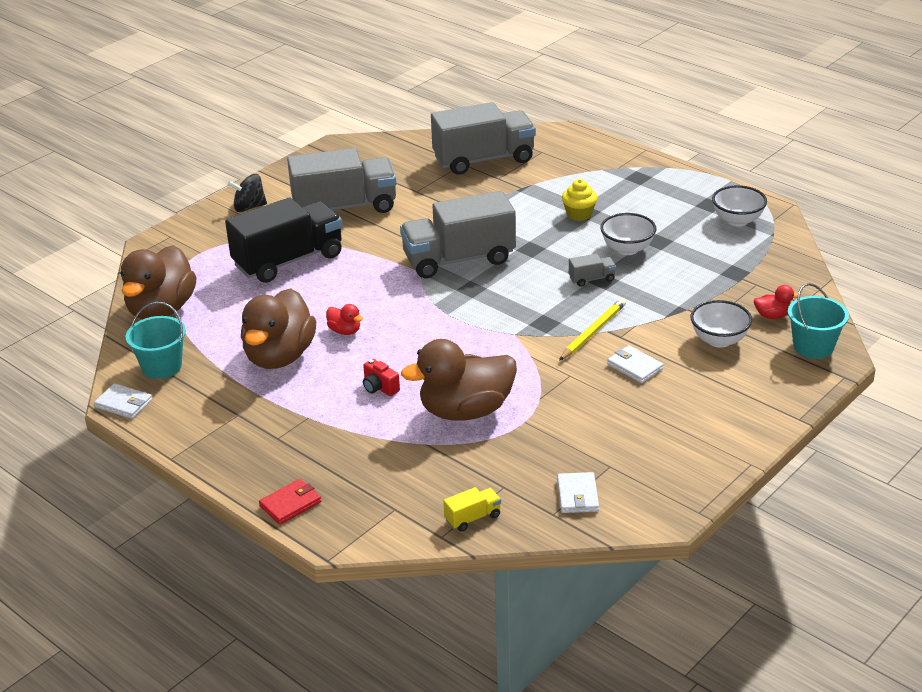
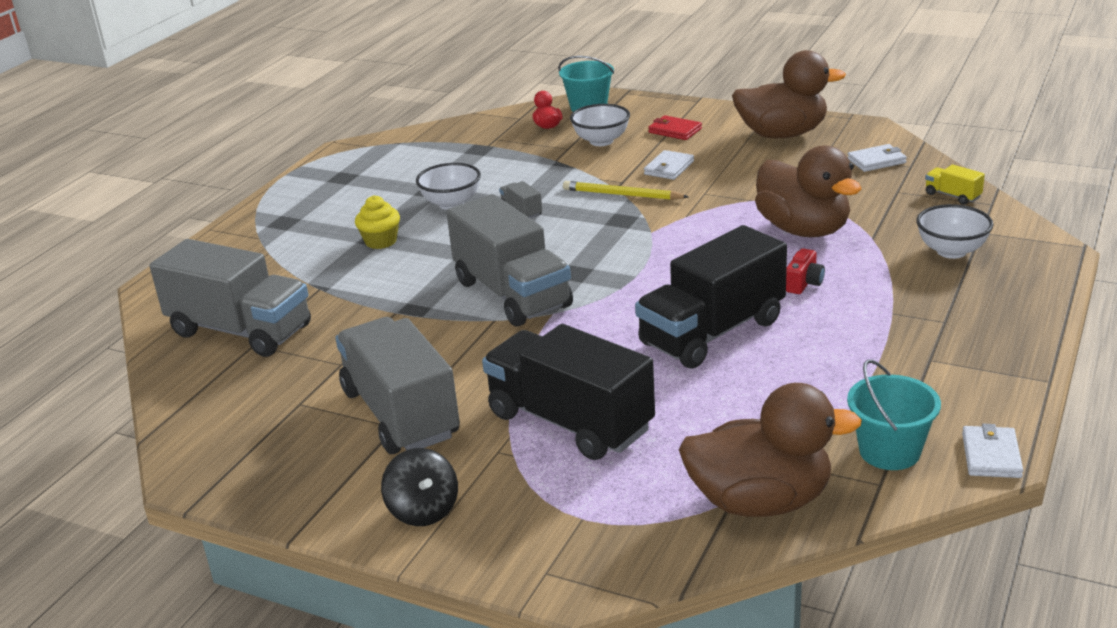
camera: 105 degrees left, 5 degrees down
(279, 356) = (796, 363): brown duck -> brown duck (782, 134)
(290, 504) = (1035, 285): red wallet -> red wallet (675, 130)
(345, 331) = (712, 332): red duck -> black truck
(484, 159) = (240, 331): grey truck -> grey truck turned 150 degrees clockwise
(737, 220) = (374, 161): white bowl -> white bowl (951, 251)

